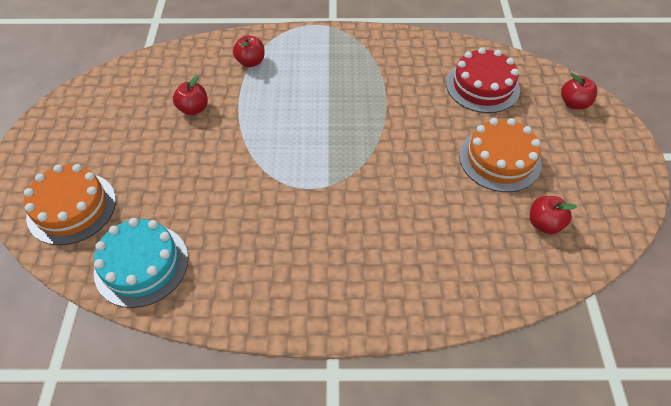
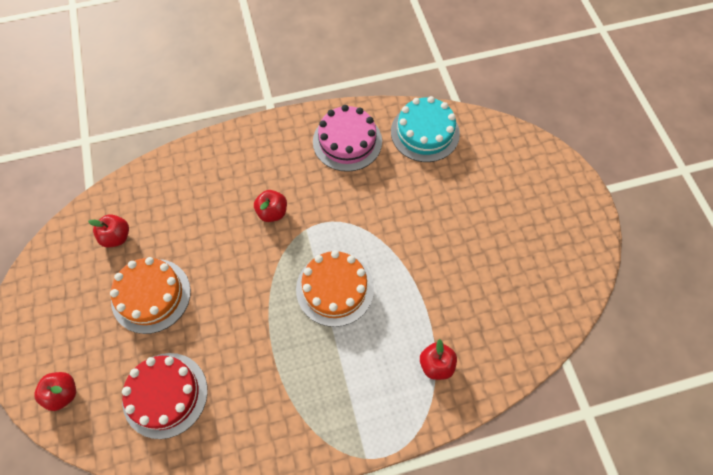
camera: 165 degrees right, 10 degrees up
(72, 208) = (505, 160): orange cake -> orange cake (335, 289)
(193, 109) = (464, 282): red apple -> red apple (272, 212)
(244, 276) = (347, 141): none -> pink cake

